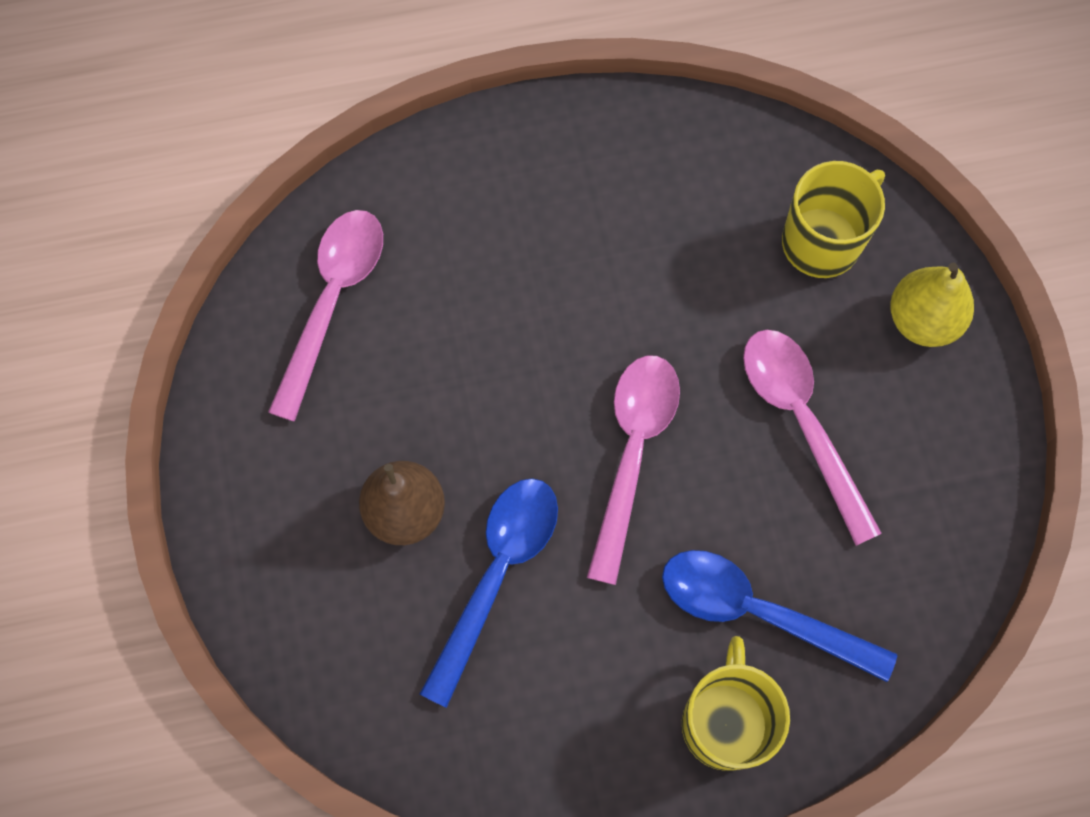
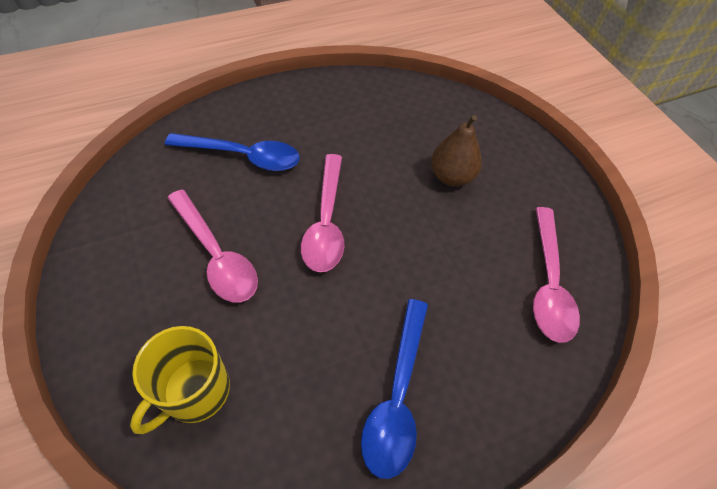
camera: 165 degrees right, 15 degrees down
(497, 574) = (391, 155): blue spoon -> blue spoon (397, 396)
(725, 722) = (259, 112): yellow mug -> none
(922, 320) = (118, 339): yellow pear -> none

